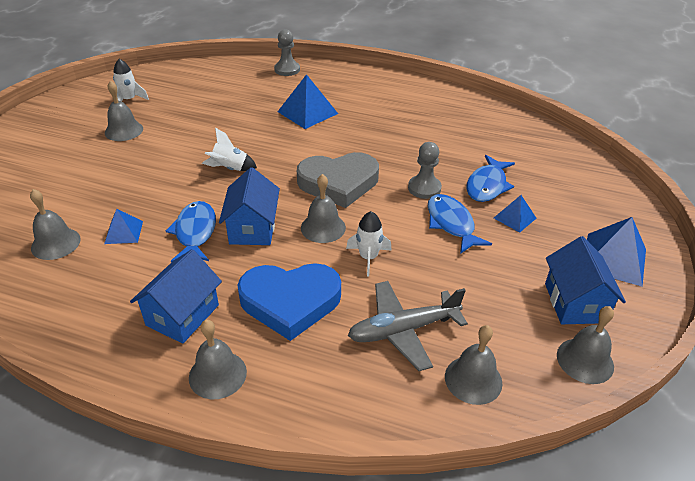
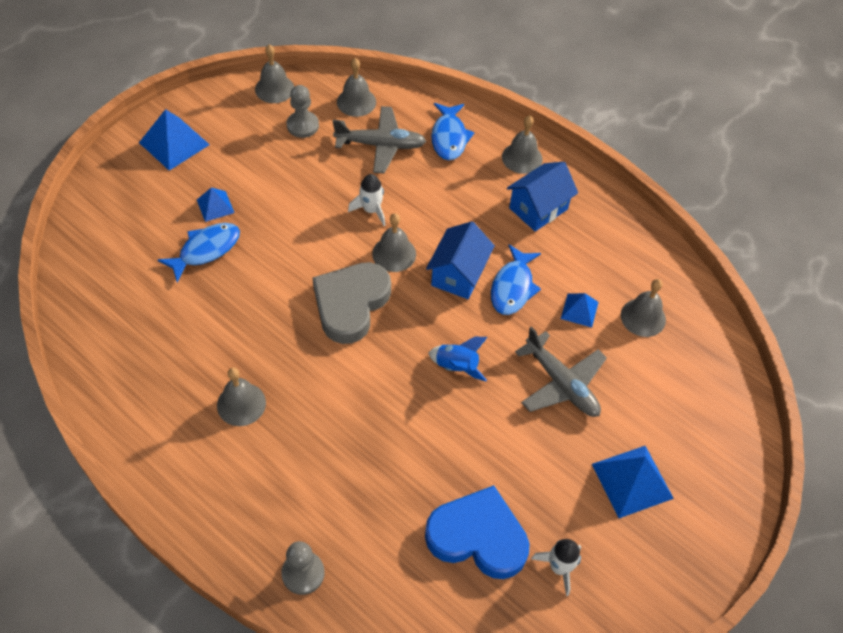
camera: 160 degrees left, 15 degrees up
(124, 130) = (571, 487): grey bell -> grey bell (241, 404)
(137, 179) = (561, 384): none -> grey plane
(230, 168) = (457, 366): white rocket -> blue rocket
(290, 302) = (453, 192): blue heart -> blue heart (478, 537)
(307, 112) = (324, 444): blue pyramid -> blue pyramid (632, 481)
(338, 183) = (351, 304): grey heart -> grey heart turned 75 degrees counterclockwise
(424, 188) = (270, 268): grey pawn -> grey pawn (302, 125)
(451, 224) = (276, 219): blue fish -> blue fish (449, 137)
(574, 303) = (242, 123): blue house -> none

